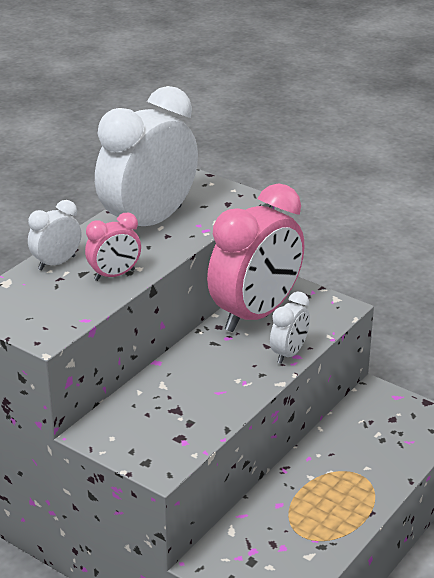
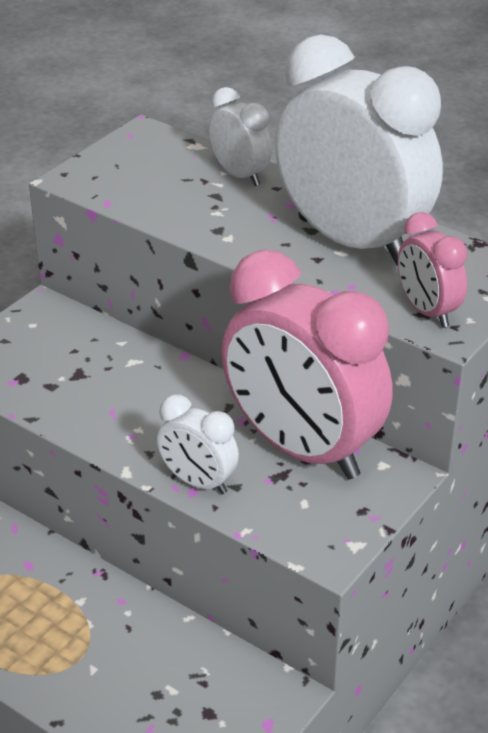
camera: 90 degrees right, 5 degrees up
(114, 275) = (209, 218): pink clock -> pink clock (427, 311)

